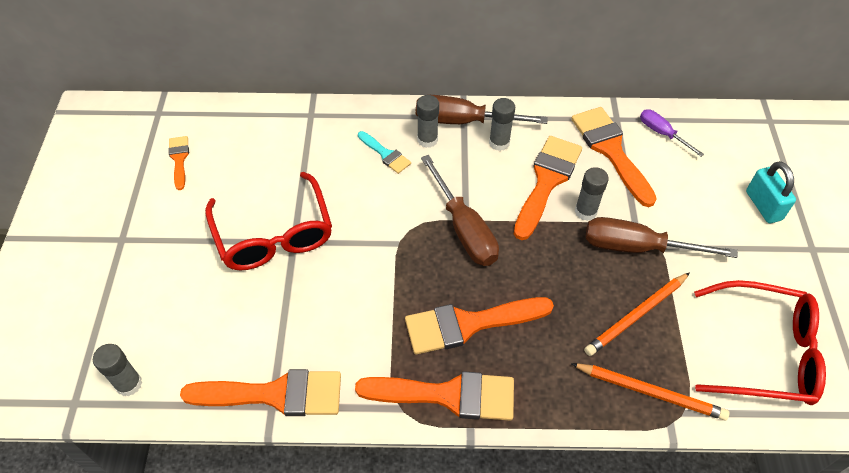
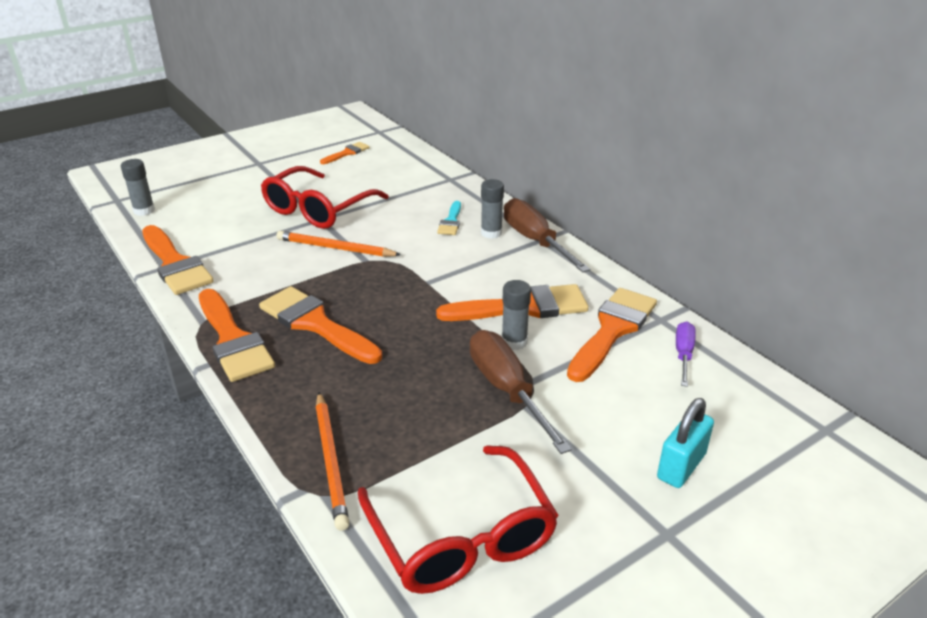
camera: 55 degrees right, 20 degrees down
(464, 228) = (416, 284): brown screwdriver -> none
(499, 143) = (535, 266): grey glue stick -> none
(636, 316) = (418, 419): orange pencil -> orange pencil (335, 248)

